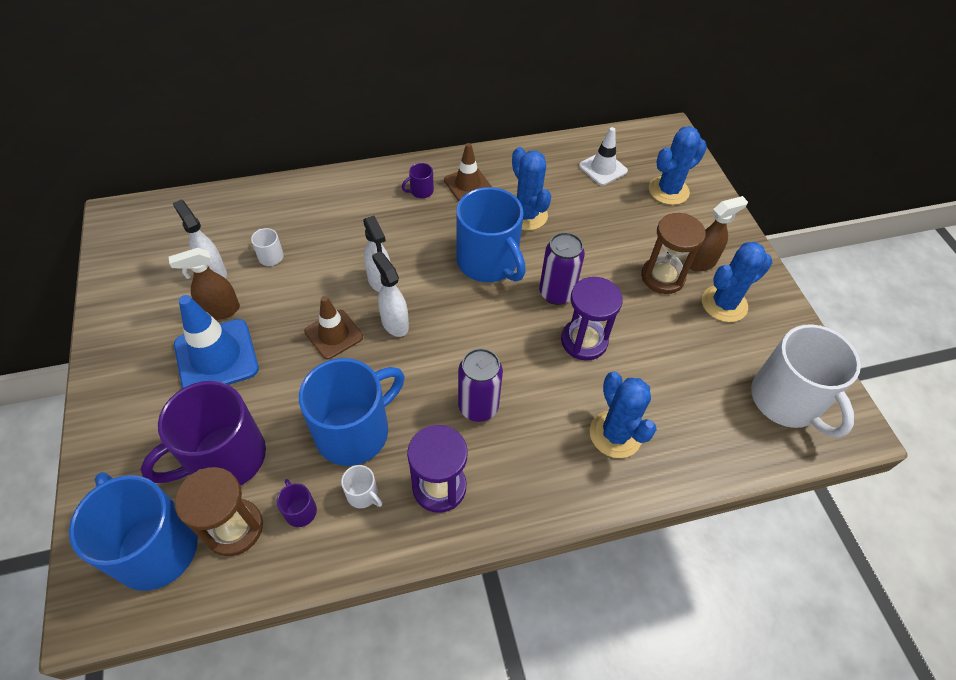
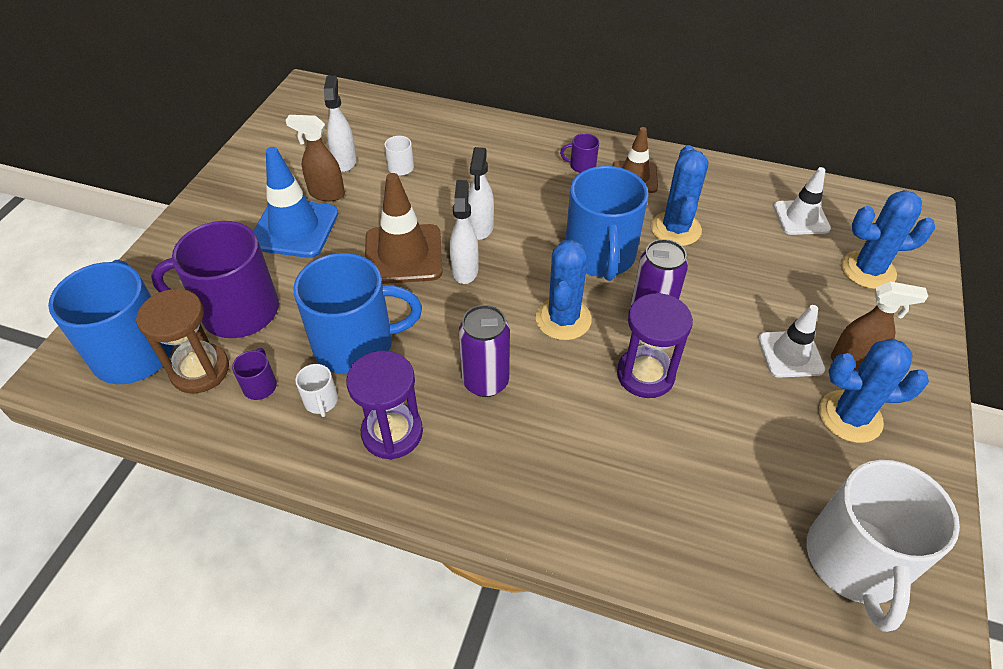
camera: 35 degrees right, 5 degrees down
(334, 334) = (403, 254): brown traffic cone -> brown traffic cone, size x1.55
(615, 434) = (609, 482): blue cactus -> blue cactus (563, 319)
(662, 277) = (790, 354): brown hourglass -> white traffic cone

